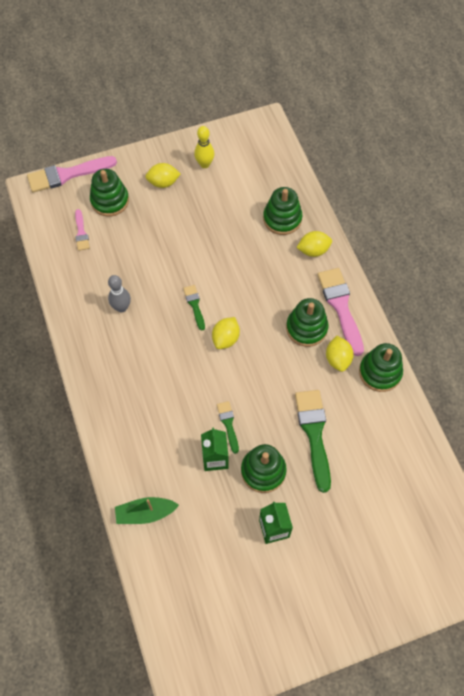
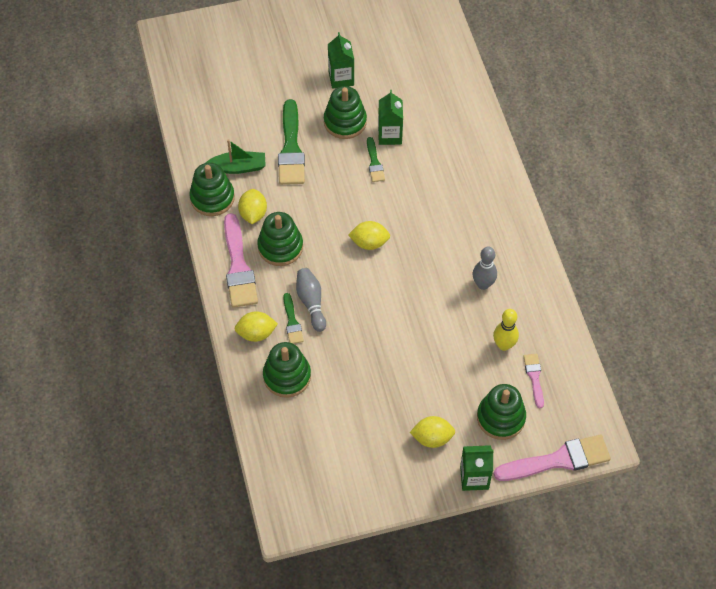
camera: 175 degrees left, 5 degrees down
(131, 158) = (474, 477): none -> green carton
(145, 513) = (457, 97): green boat -> green boat (238, 167)
(194, 305) = (401, 281): green brush -> green brush (292, 322)
(204, 164) = (377, 461): yellow bowling pin -> yellow bowling pin (504, 345)
(226, 338) = (369, 243): yellow lemon -> yellow lemon turned 60 degrees clockwise
(271, 280) = (311, 302): none -> grey bowling pin

